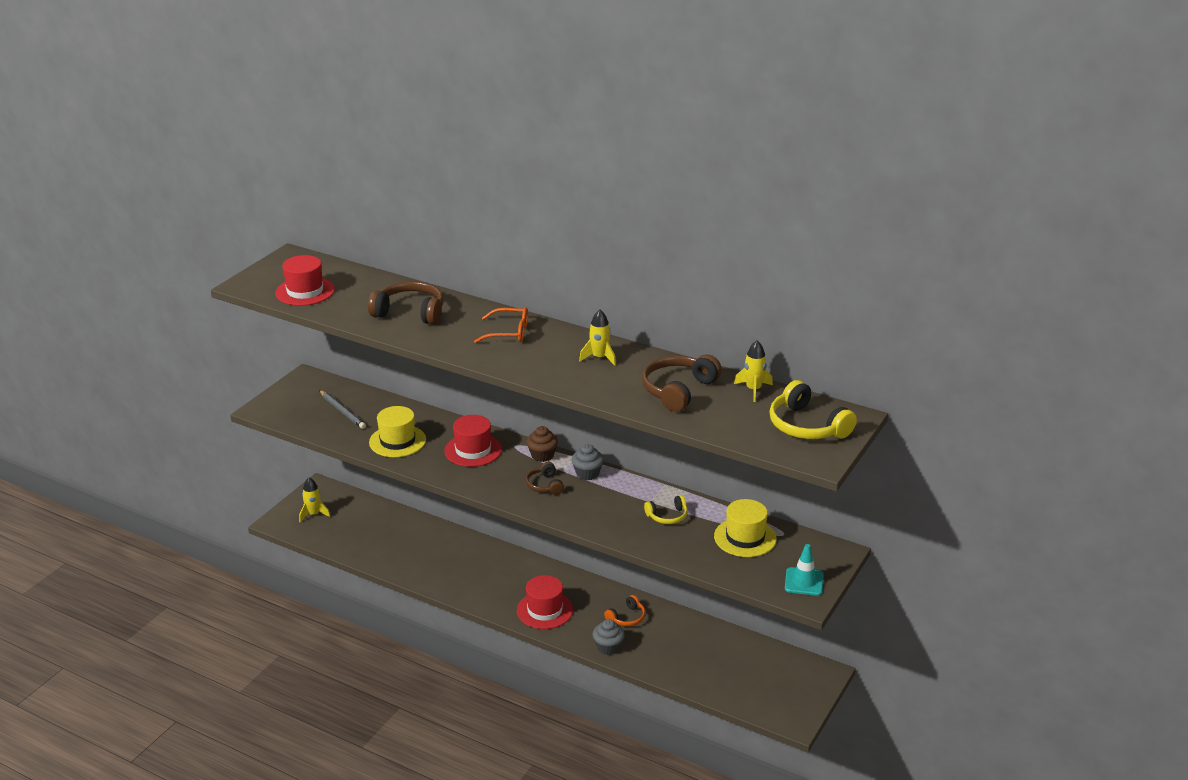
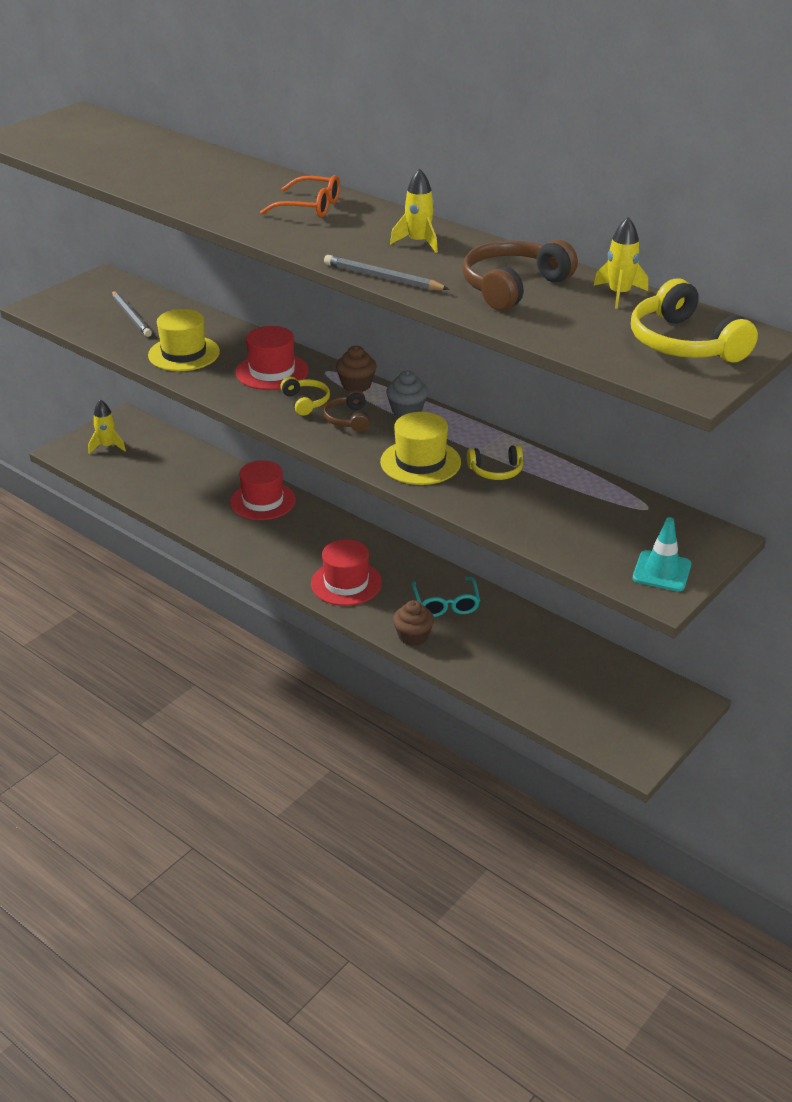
camera: 10 degrees right, 5 degrees up
(305, 291) = (76, 148): red hat -> red hat (263, 501)
(410, 312) = (195, 177): brown headphones -> none
(508, 473) = (306, 402): none -> yellow headphones
(584, 391) = (382, 278): none -> grey pencil
(608, 647) = (413, 636): grey cupcake -> brown cupcake
(627, 618) = (446, 603): orange headphones -> turquoise glasses
(745, 537) = (593, 507): yellow hat -> yellow hat (420, 462)

